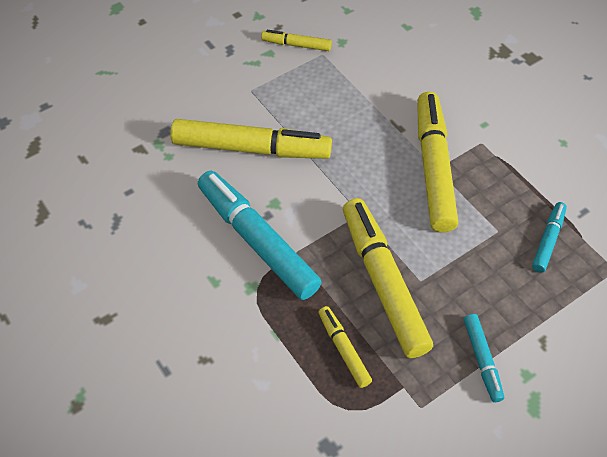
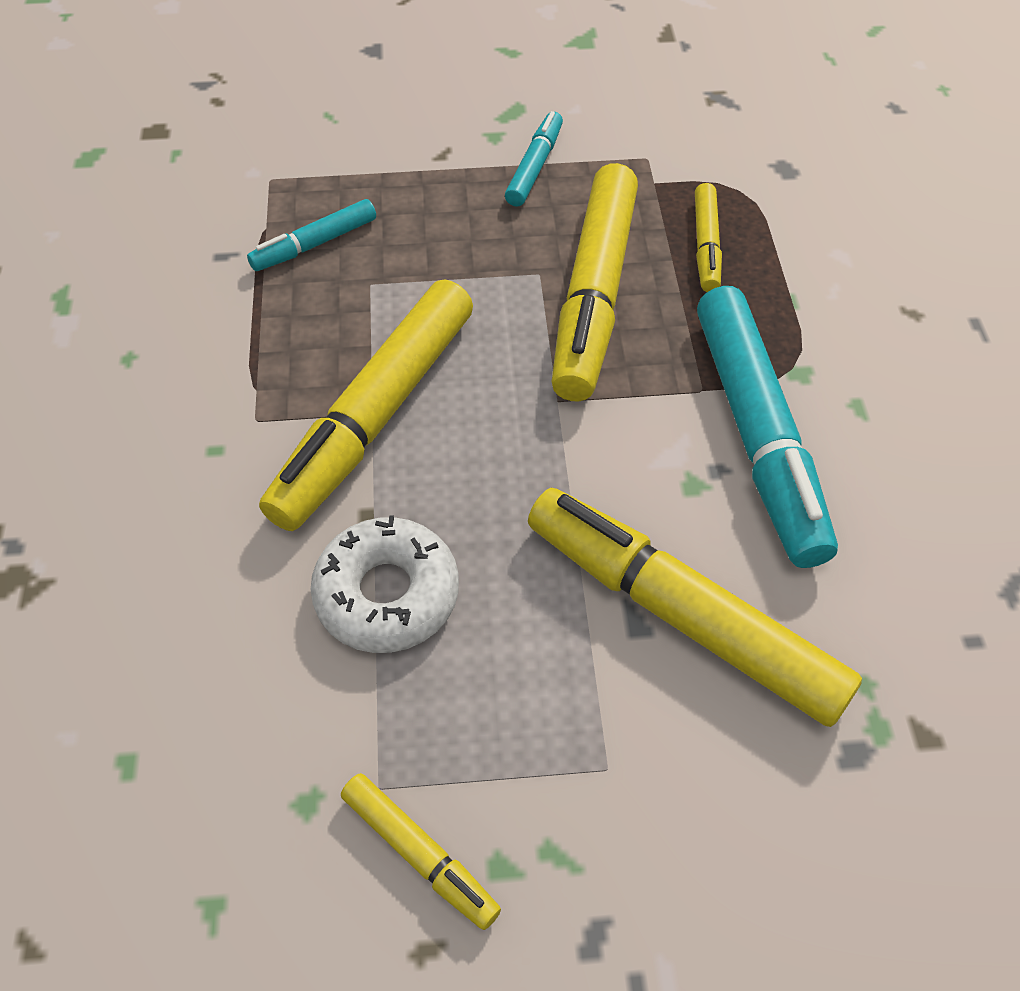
camera: 150 degrees left, 0 degrees up
(368, 106) = (387, 594): none -> white donut

